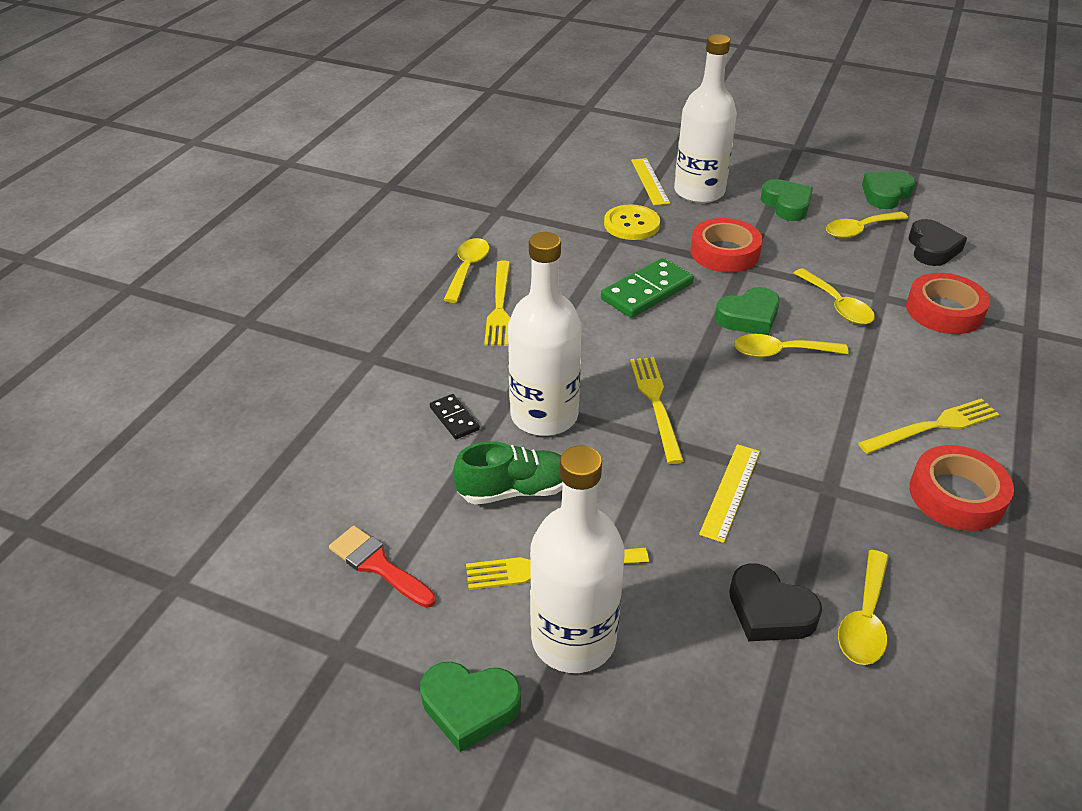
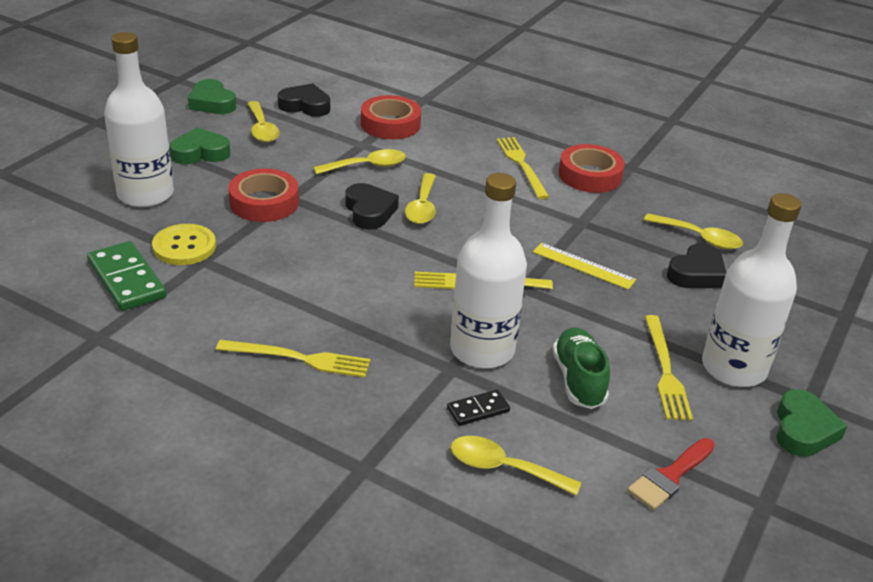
camera: 85 degrees left, 5 degrees down
(468, 269) = (216, 376): yellow spoon -> yellow spoon (504, 468)
(647, 292) = (310, 258): green domino -> green domino (127, 279)
(650, 181) = (103, 220): yellow ruler -> none
(749, 317) = (369, 211): green heart -> black heart

